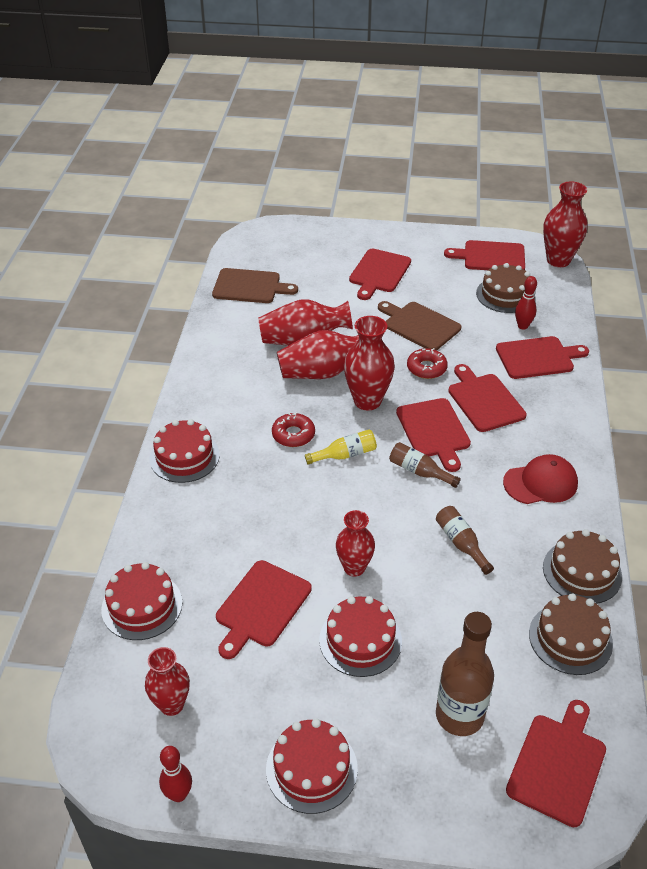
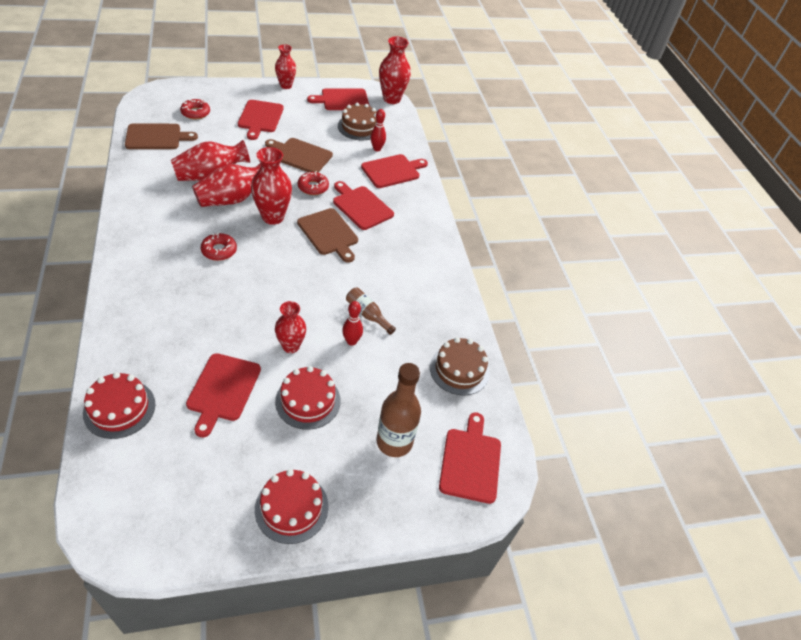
camera: 25 degrees left, 5 degrees up
(171, 705) = (164, 484): red vase -> red vase (286, 86)
(178, 794) = (186, 555): red bowling pin -> red bowling pin (351, 341)
(184, 457) = (130, 280): red cake -> none
(302, 260) = (195, 113): none -> red donut
(345, 455) = (264, 261): yellow bottle -> none
(419, 472) = (324, 266): brown bottle -> none
(434, 431) = (329, 233): red cutting board -> brown cutting board
(540, 483) = (414, 261): red cap -> none
(582, 571) = (457, 320): brown cake -> none

